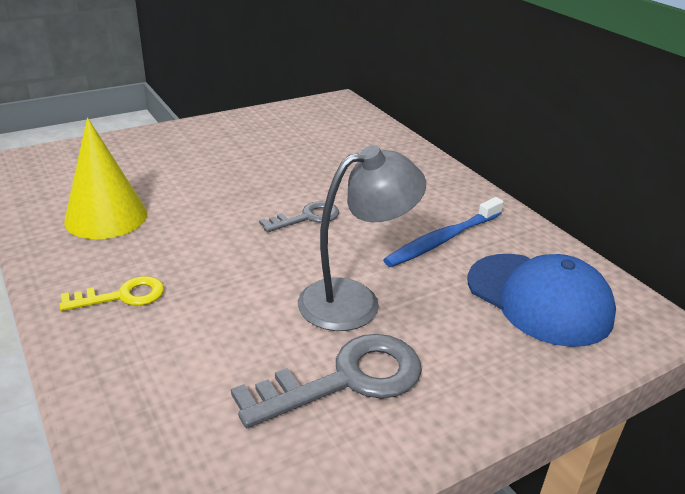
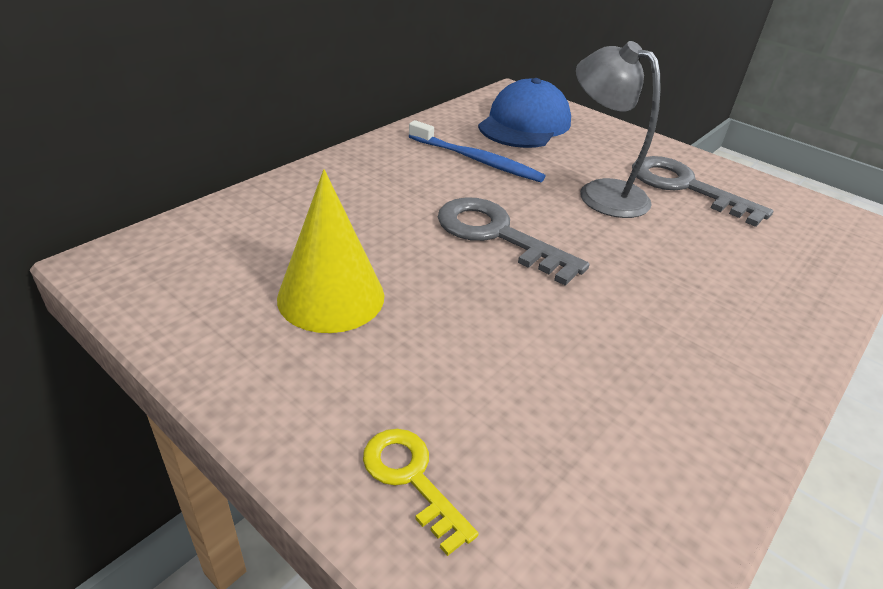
camera: 110 degrees left, 5 degrees up
(106, 217) = (630, 403): yellow cone -> yellow cone (331, 296)
(122, 296) = (735, 322): yellow key -> yellow key (411, 479)
(306, 217) = (497, 235): grey key -> grey key, size x1.71

